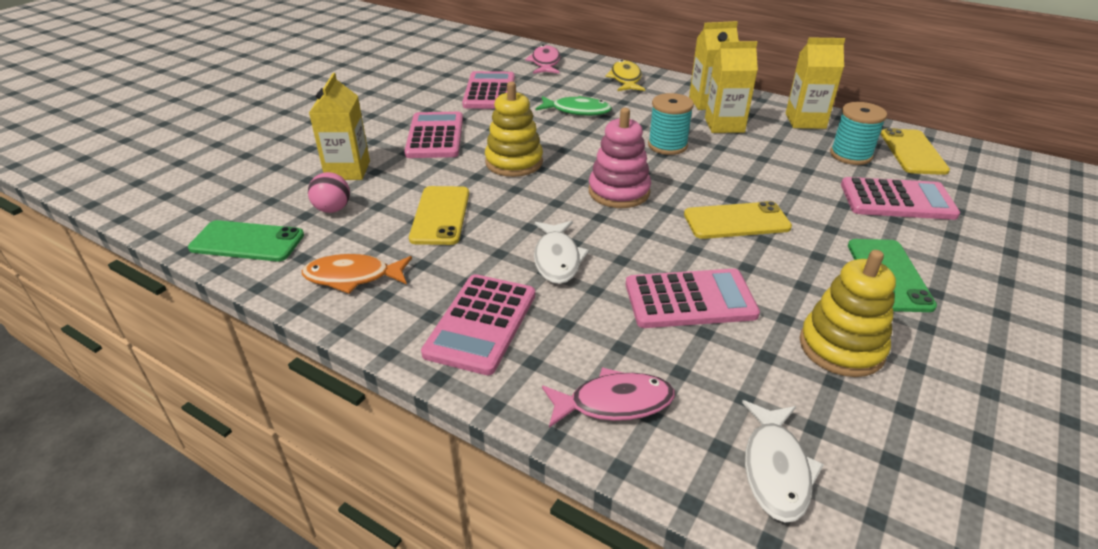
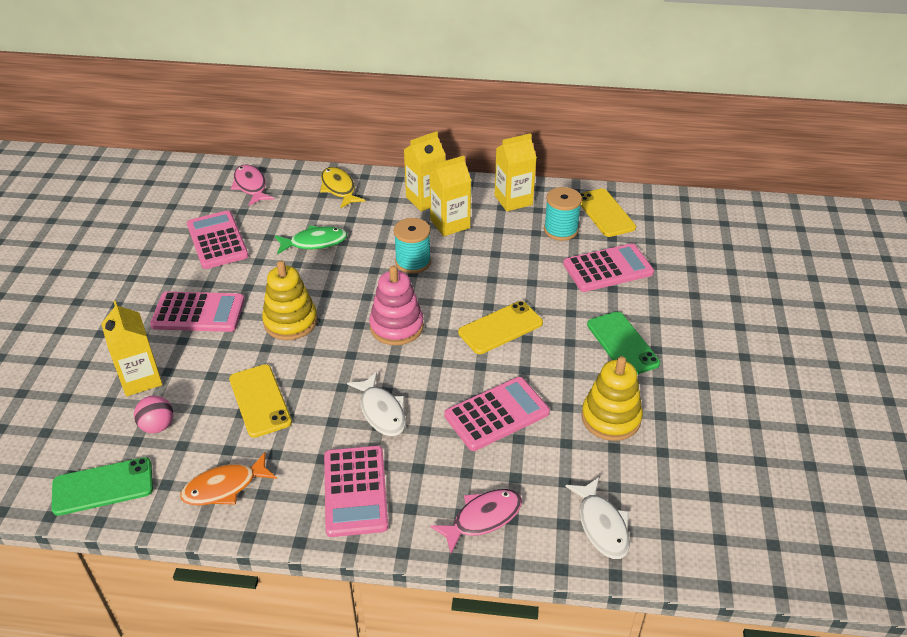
camera: 25 degrees left, 5 degrees up
(435, 136) = (198, 313): pink calculator -> pink calculator turned 120 degrees clockwise

